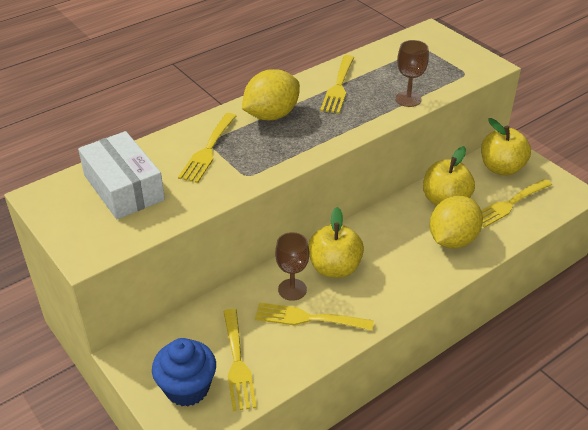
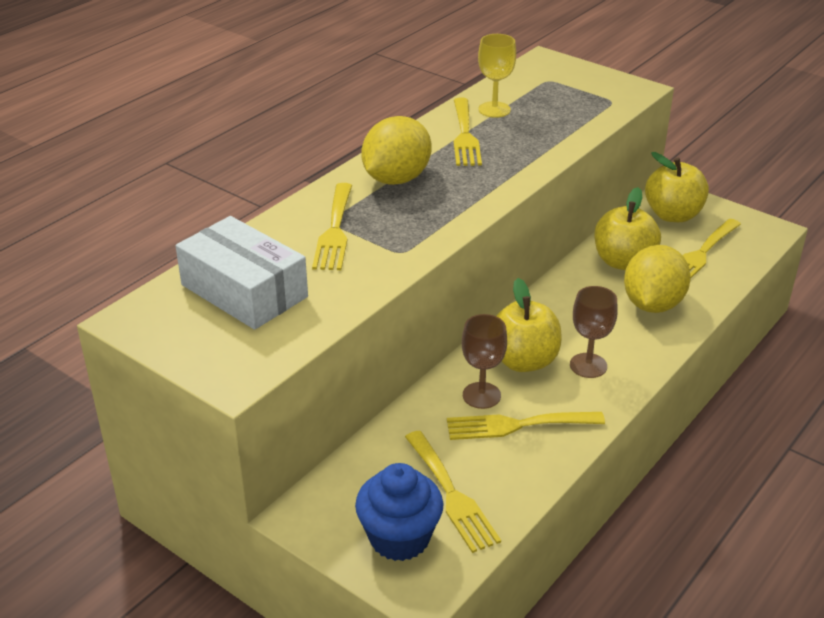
camera: 15 degrees left, 5 degrees down
(371, 68) = (494, 110): none -> yellow goblet
(408, 99) = (558, 138): brown goblet -> brown goblet (588, 365)

